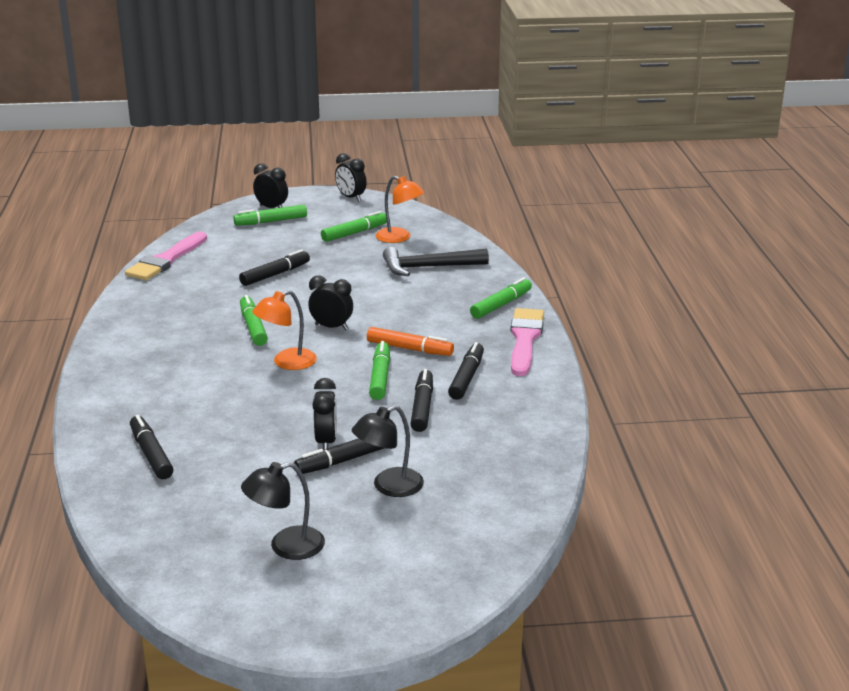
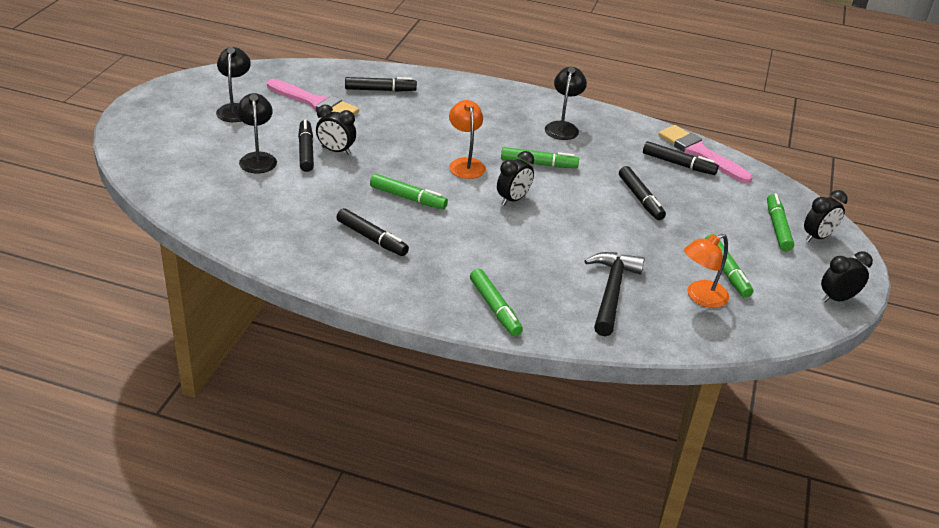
camera: 110 degrees right, 10 degrees up
(163, 328) = (563, 127): none -> black lamp
(409, 349) = (444, 226): orange marker -> none
(422, 407) = (345, 203): black marker -> black marker (678, 164)
(524, 339) = (413, 295): pink brush -> pink brush (315, 103)

